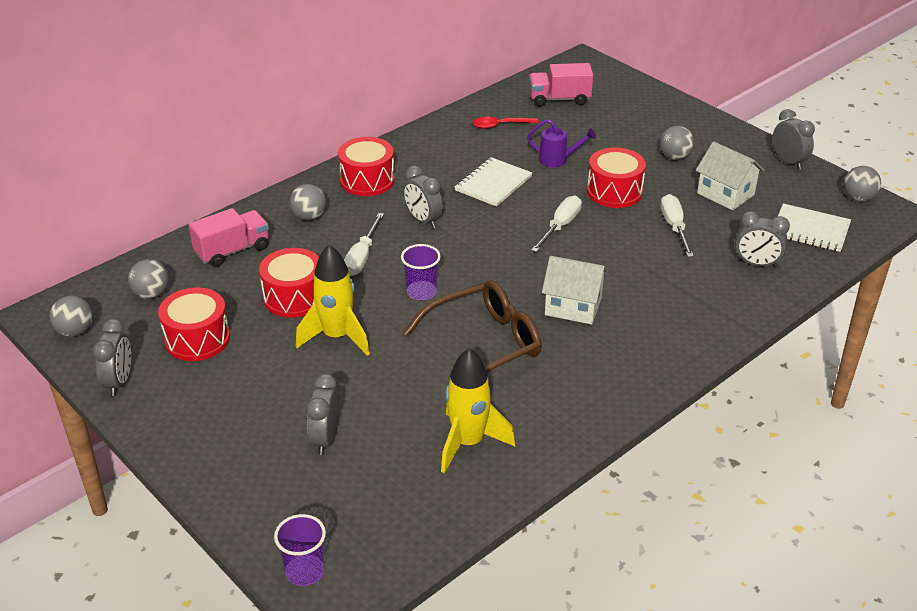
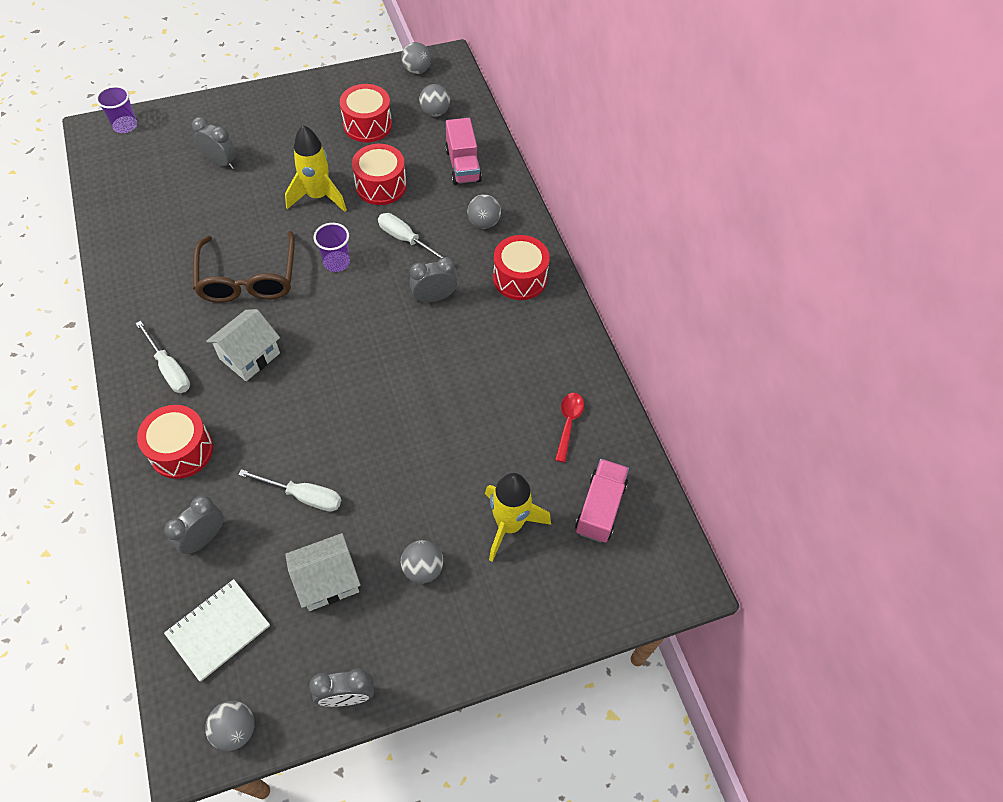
camera: 110 degrees right, 20 degrees up
(119, 382) = (349, 81): grey clock -> none
(468, 443) = (159, 232): yellow rocket -> yellow rocket (509, 525)
(493, 184) = (462, 373): white notebook -> none
(557, 160) = (476, 447): purple watering can -> none
(560, 226) = (363, 398): white screwdriver -> white screwdriver (169, 369)
(614, 192) = (392, 472): red drum -> red drum (181, 450)

